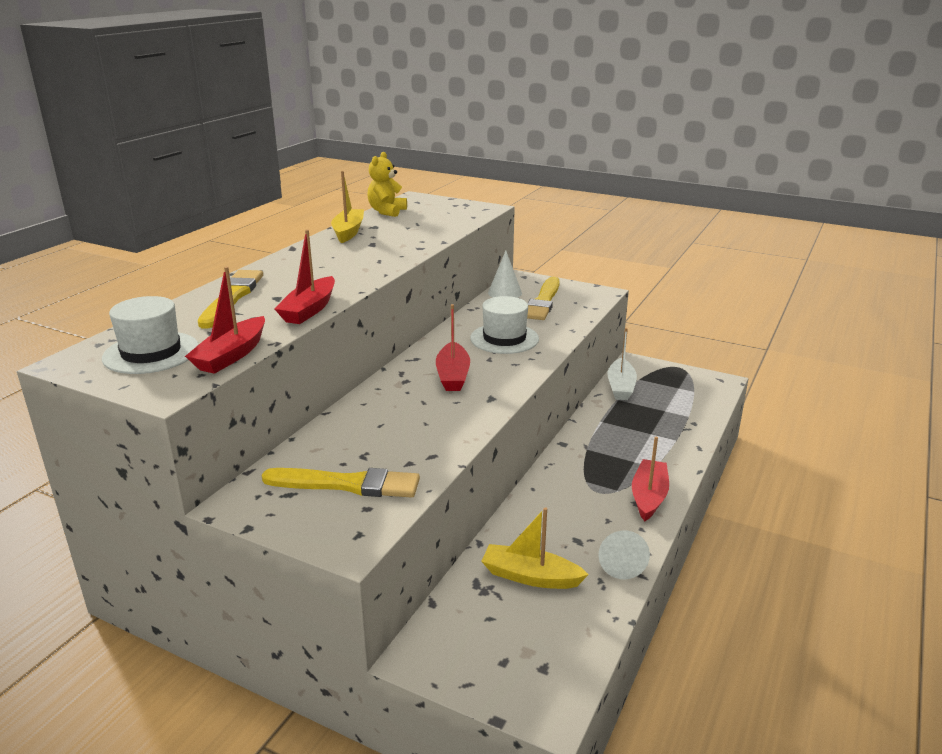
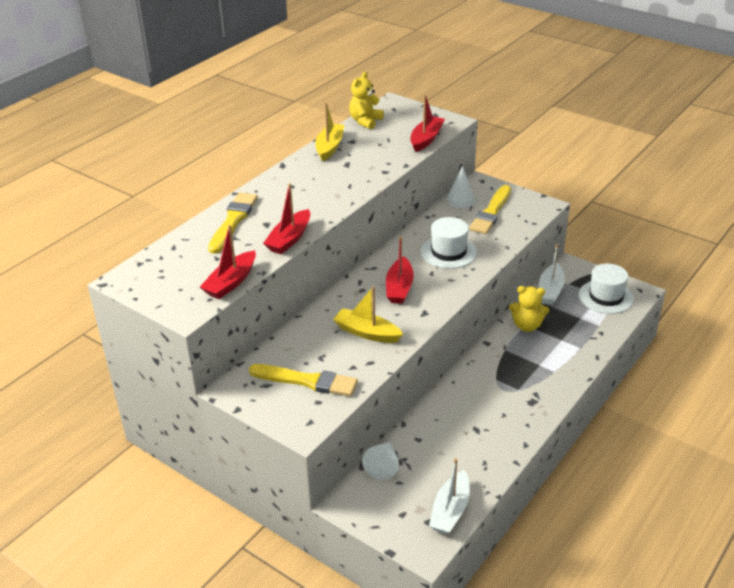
camera: 10 degrees right, 10 degrees up
(151, 353) = (176, 275): white hat -> white hat (606, 297)
(530, 576) = (434, 454): yellow boat -> yellow boat (367, 332)
(571, 649) = (450, 510): none -> white boat
(605, 423) = (527, 326): none -> yellow teddy bear
(620, 562) = (503, 450): white cone -> white cone (383, 465)
(648, 496) = (541, 398): red boat -> red boat (426, 139)

